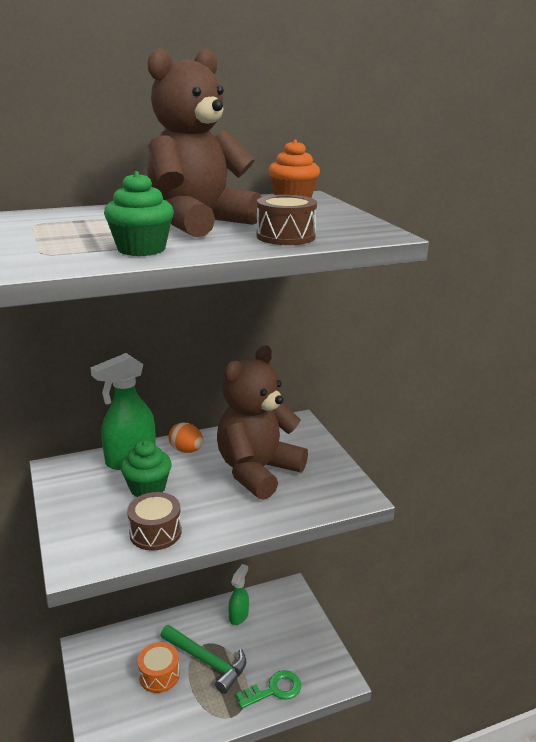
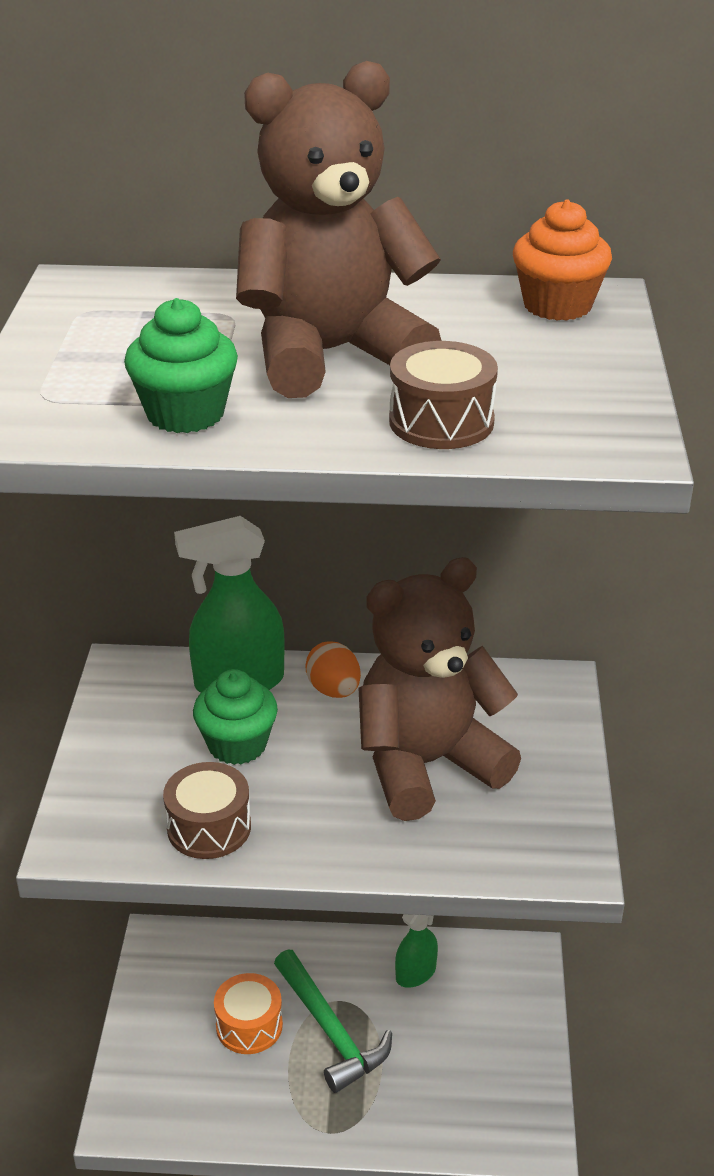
camera: 25 degrees right, 10 degrees up
(274, 690) = (415, 1117): green key -> none

